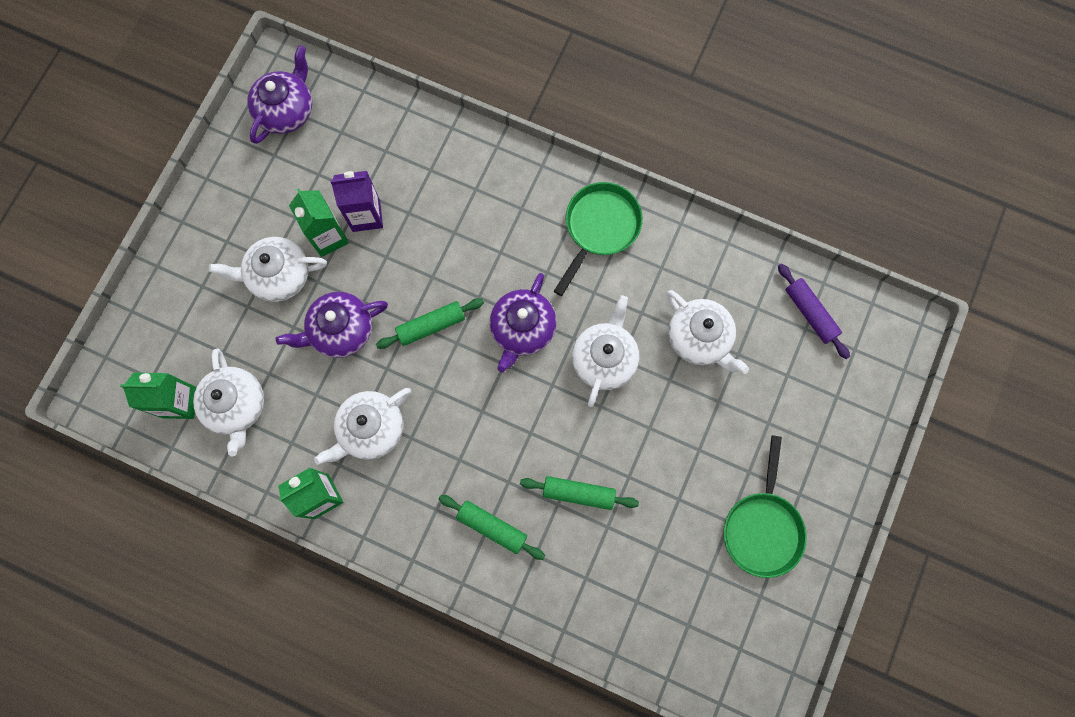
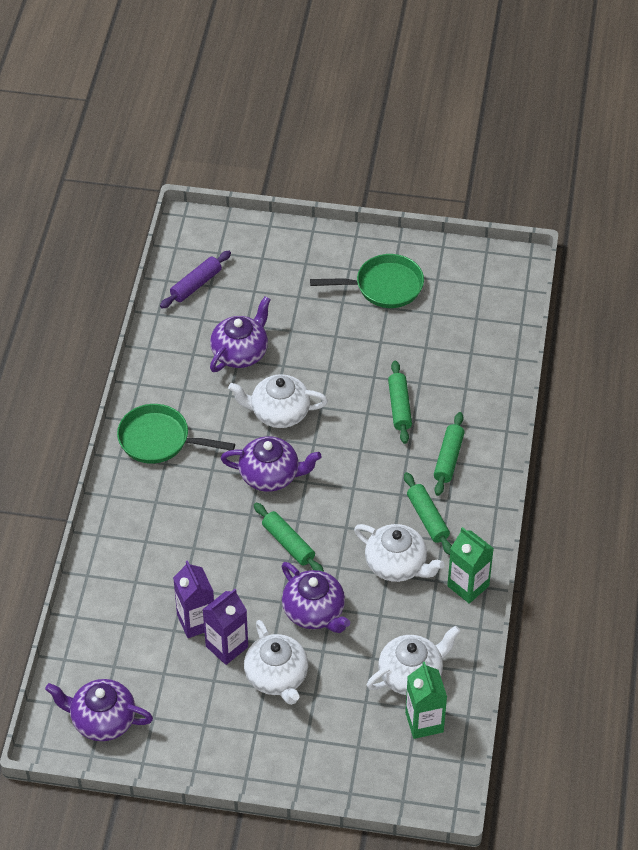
camera: 105 degrees left, 25 degrees down
(328, 237) = (227, 646): green carton -> purple carton
(419, 479) = (427, 518): none -> green rolling pin
(699, 338) = (240, 352): white teapot -> purple teapot

